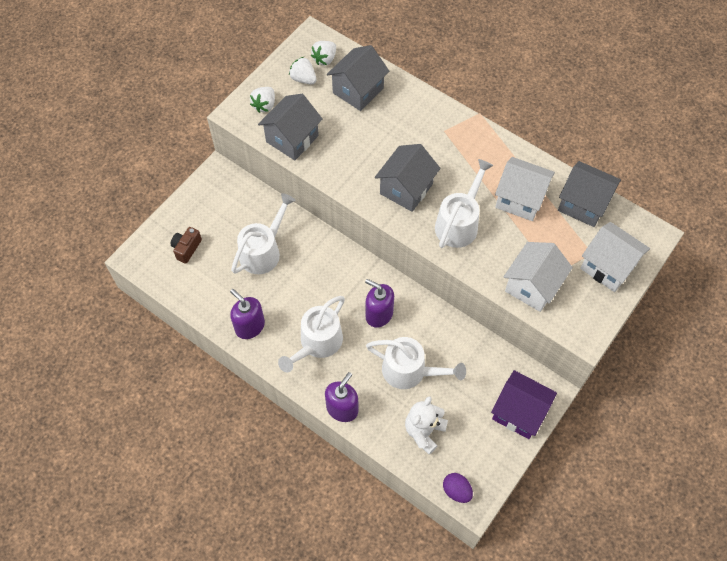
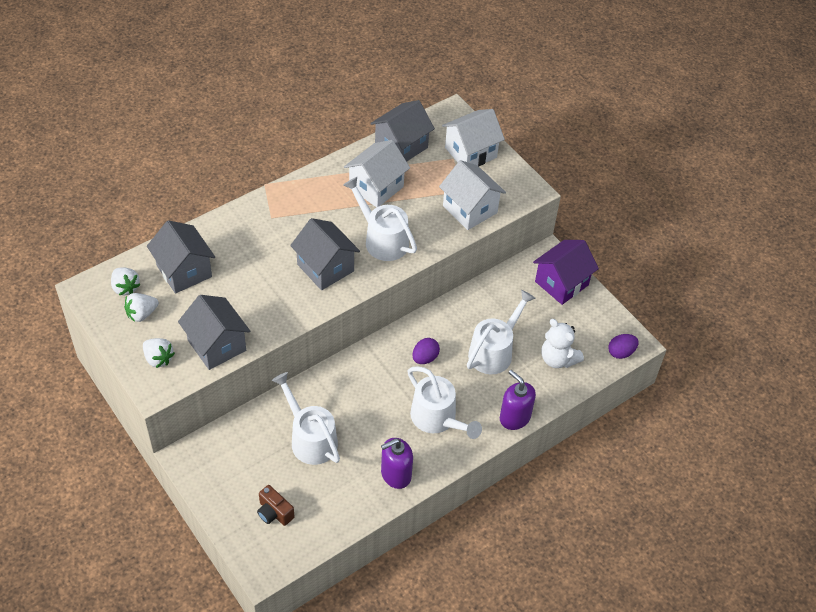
camera: 75 degrees left, 10 degrees down
(379, 314) = (425, 358): purple soap dispenser -> purple egg

